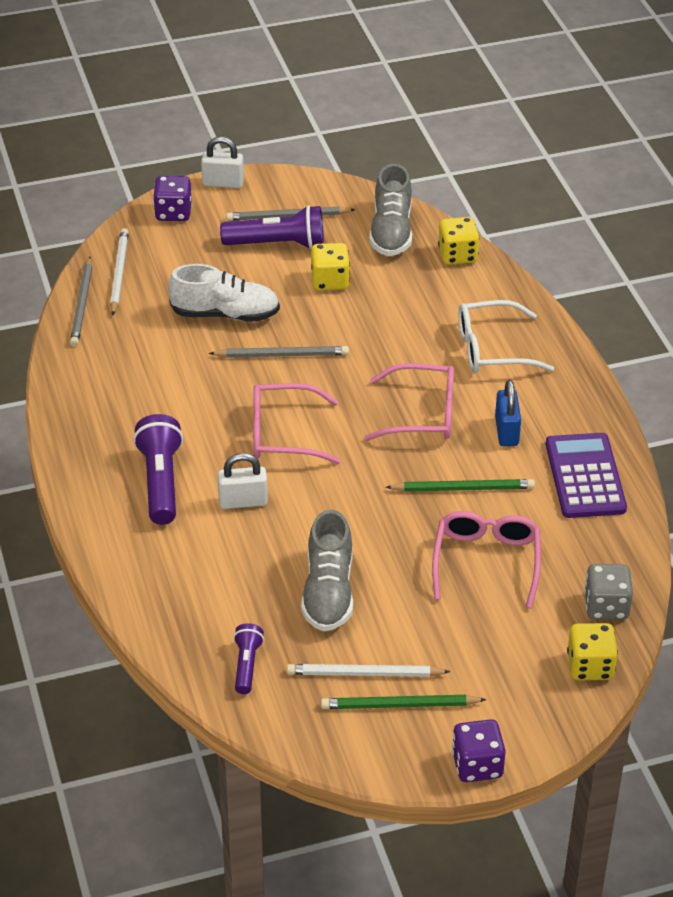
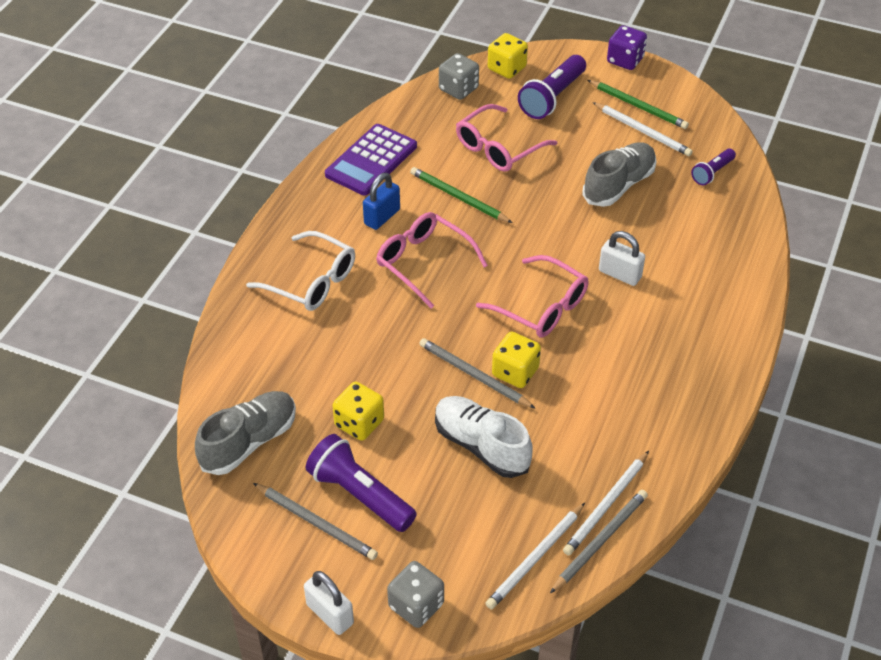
camera: 140 degrees left, 5 degrees up
(96, 327) = (606, 505): none -> white pencil
(160, 481) = (668, 324): purple flashlight -> purple flashlight (552, 98)
(173, 213) = (416, 605): purple dice -> grey dice
(457, 255) = (228, 380): yellow dice -> yellow dice (515, 372)

